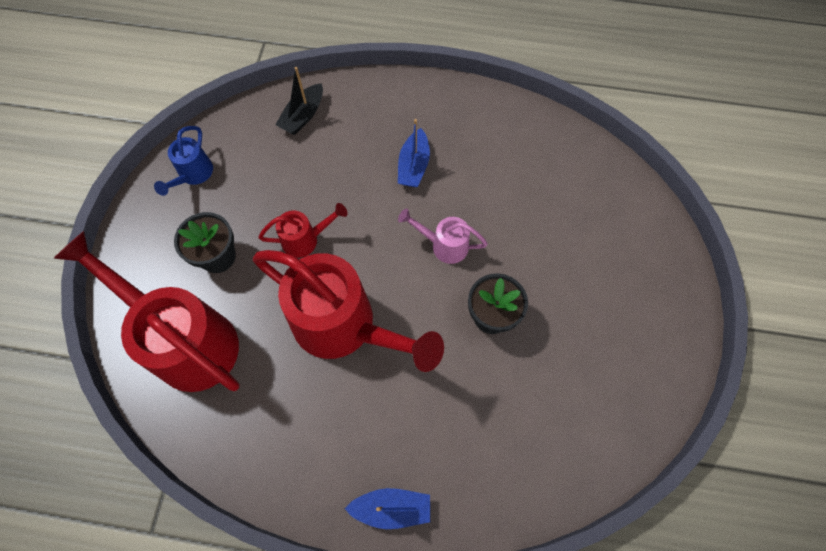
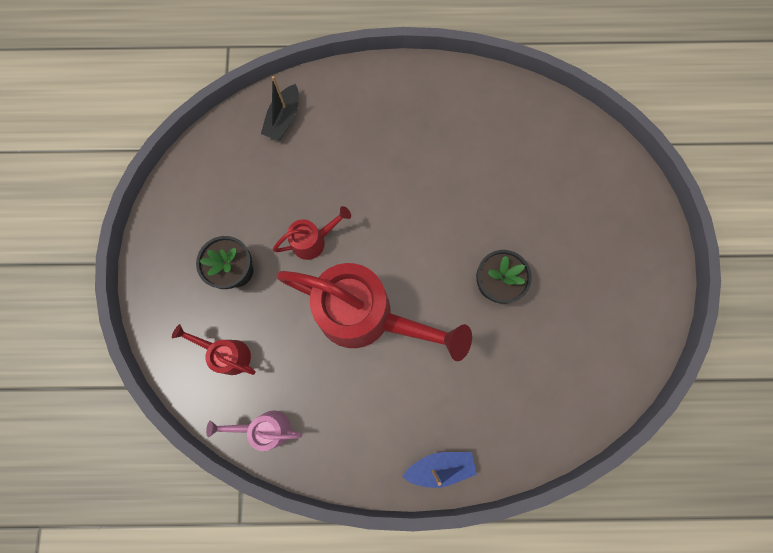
camera: 10 degrees left, 10 degrees up
(186, 341) = (228, 354): red watering can -> red watering can, size x0.46
(193, 174) = (194, 195): blue watering can -> none
(413, 165) = (398, 152): blue boat -> none
(444, 245) = (440, 225): pink watering can -> pink watering can (266, 428)

